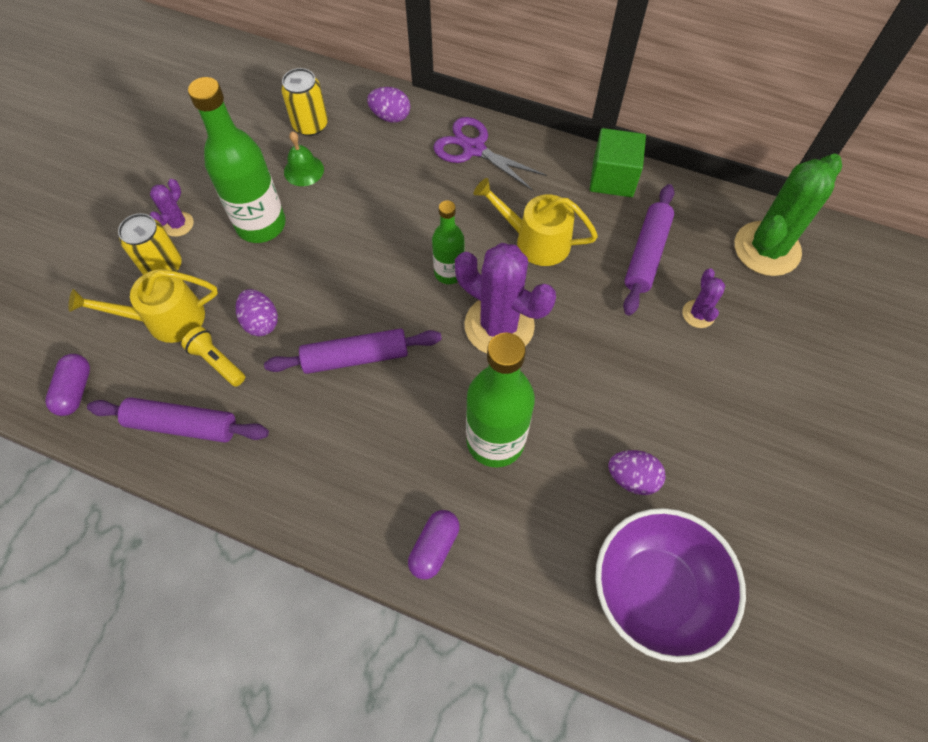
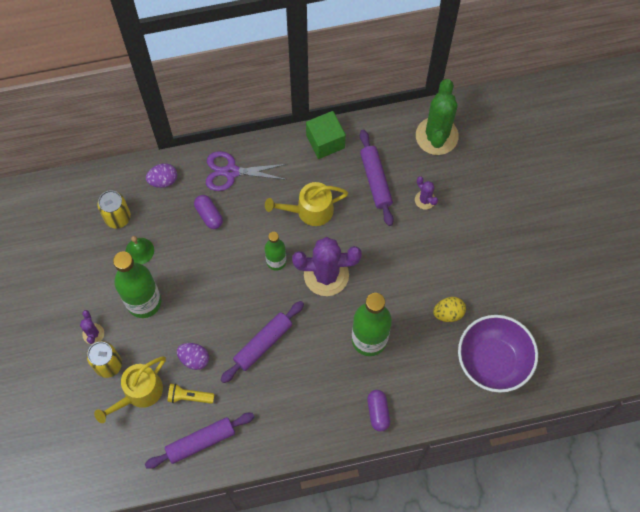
camera: 35 degrees left, 5 degrees up
(75, 390) = (124, 465): purple capsule -> purple capsule (209, 215)
(632, 478) = (448, 313): purple egg -> yellow egg

